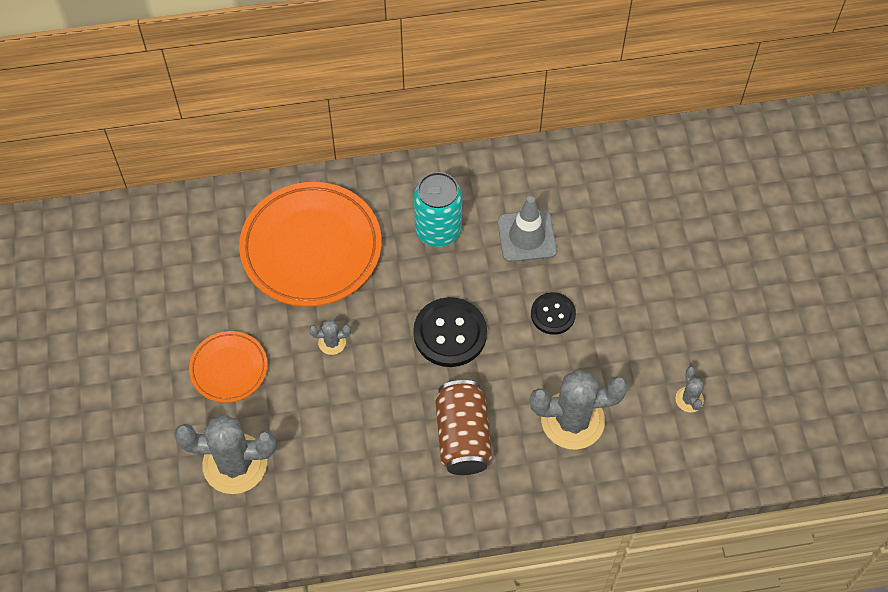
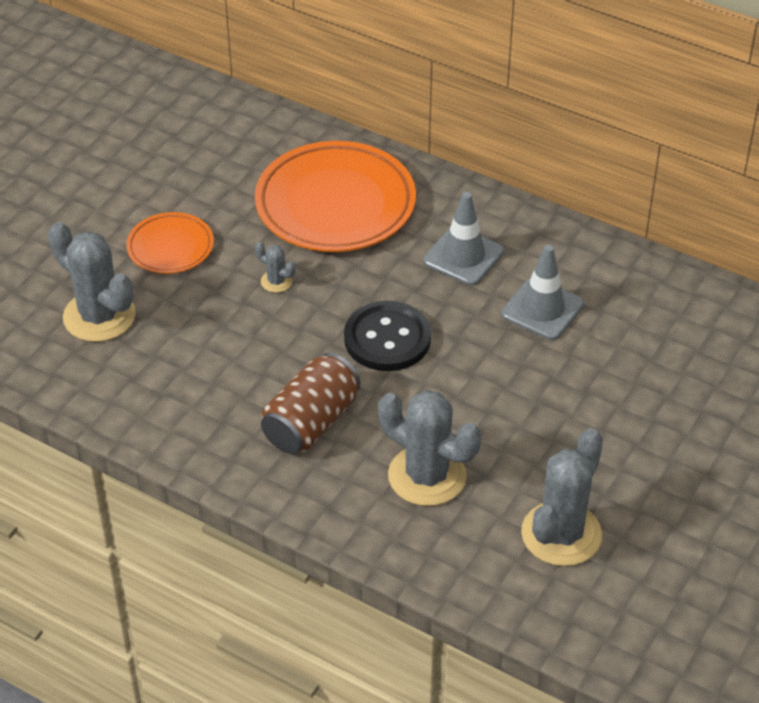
camera: 40 degrees right, 15 degrees down
(438, 230) = (463, 256): turquoise can -> grey traffic cone
(553, 314) = (500, 383): black button -> none
(689, 399) = (561, 534): grey cactus -> grey cactus, size x2.24

